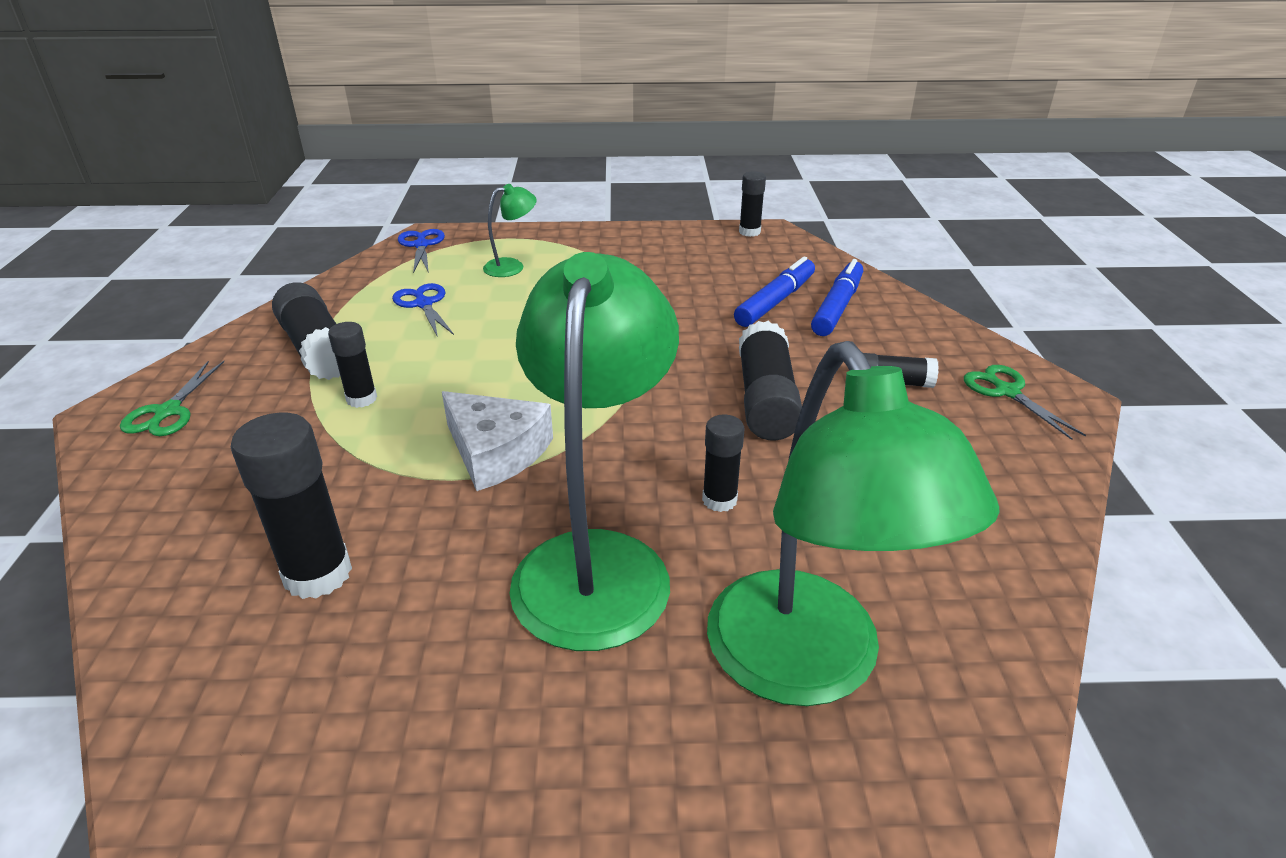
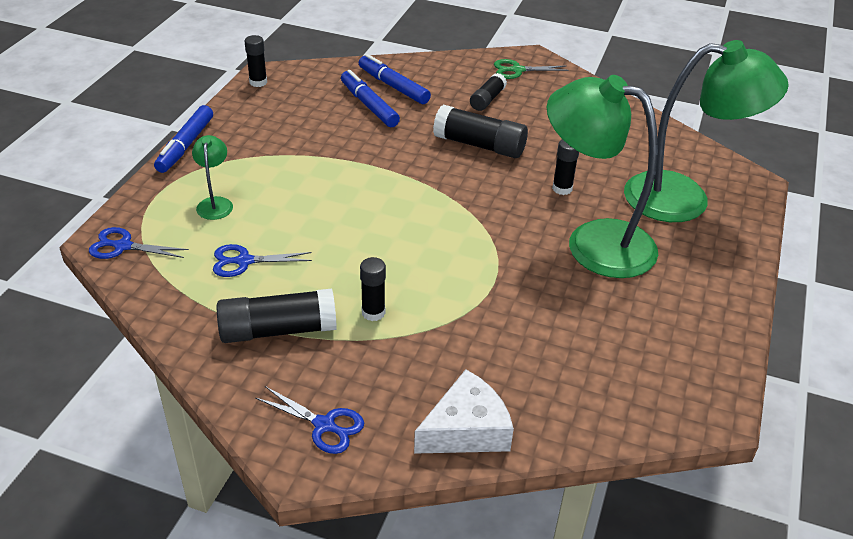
camera: 70 degrees left, 5 degrees up
(168, 412) = (324, 425): green scissors -> blue scissors
(318, 574) = (561, 351): black glue stick -> none
(496, 452) = (475, 259): white cheese -> white cheese (466, 429)
(598, 229) = (185, 146): none -> blue marker

